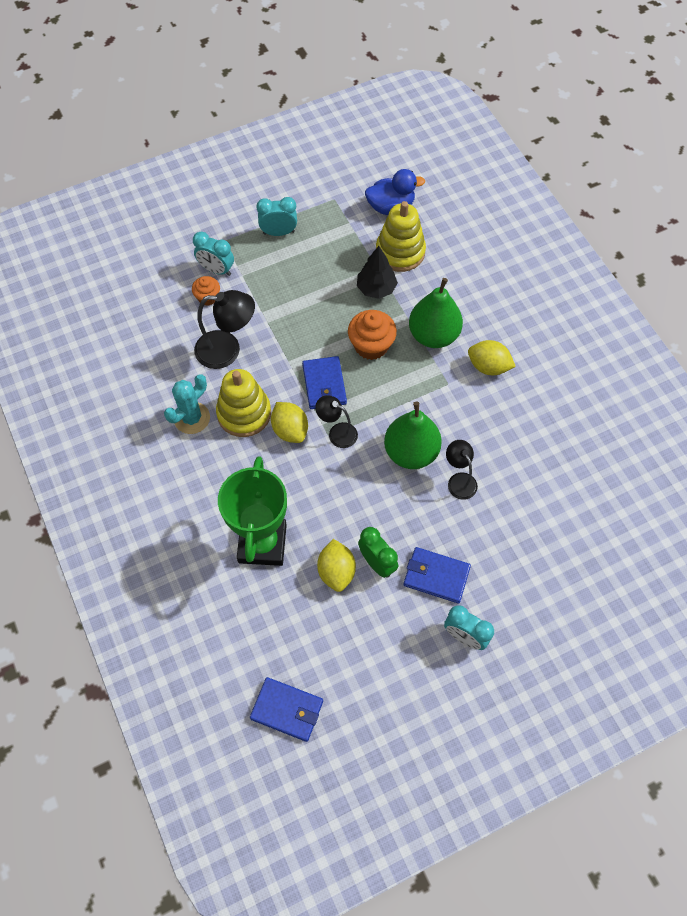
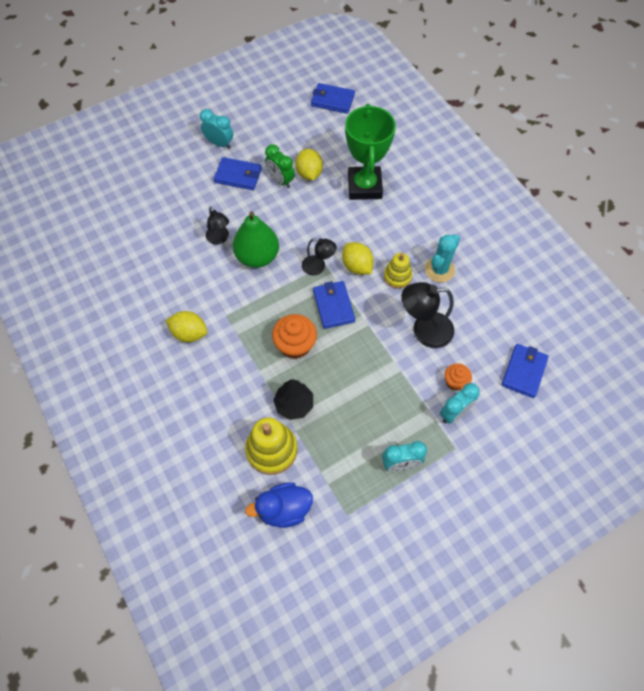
camera: 175 degrees right, 0 degrees up
(133, 301) = (524, 371): none -> blue wallet
(216, 270) = (454, 413): turquoise clock -> turquoise clock turned 120 degrees clockwise
(244, 413) = (397, 276): yellow stacking toy -> yellow stacking toy, size x0.62
(433, 335) = (238, 360): green pear -> none

